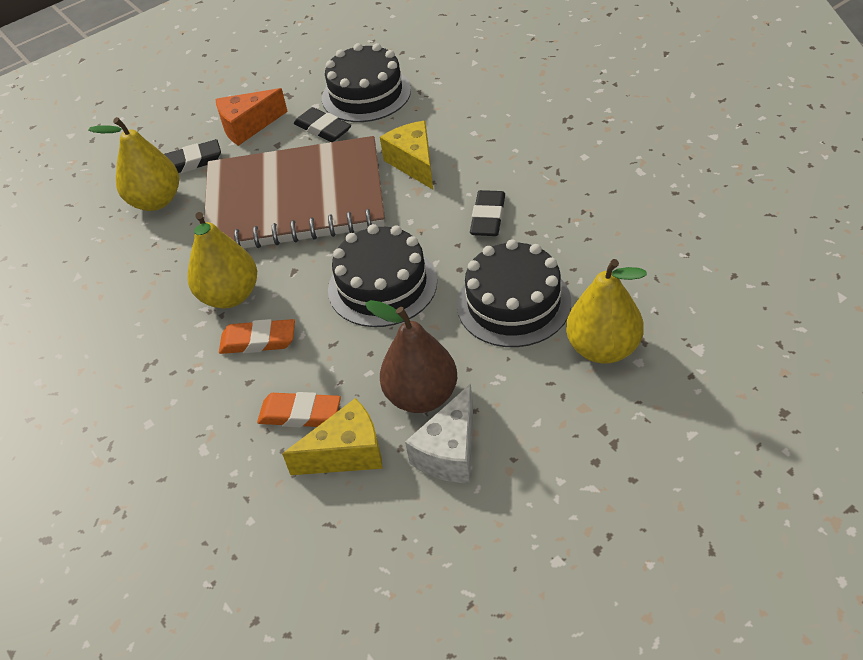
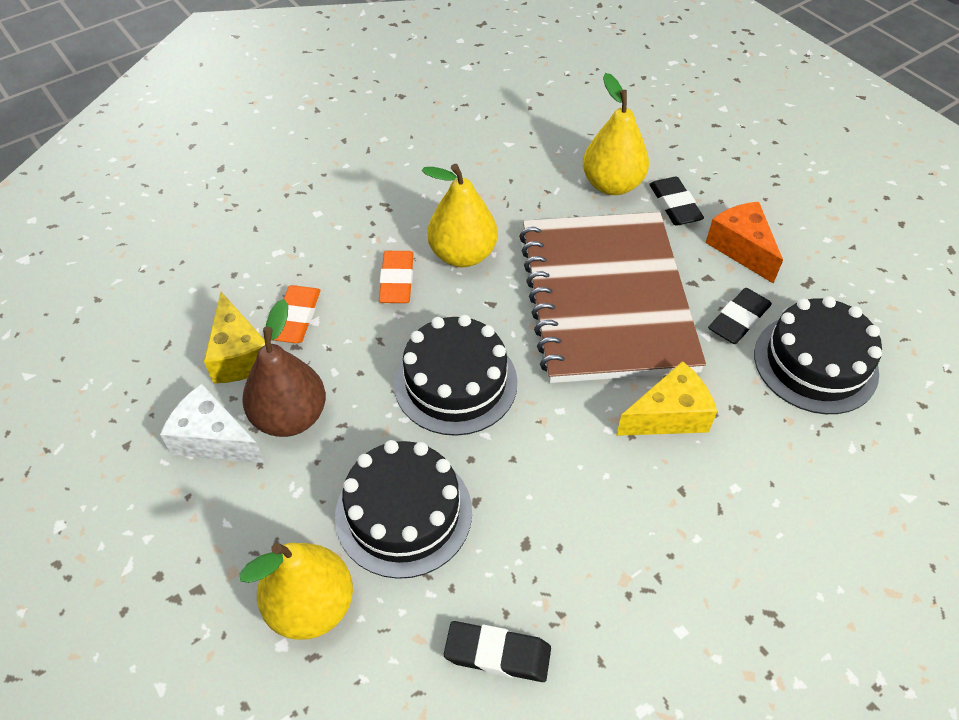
camera: 85 degrees right, 5 degrees up
(488, 217) = (558, 495): black eraser -> black eraser (497, 654)

